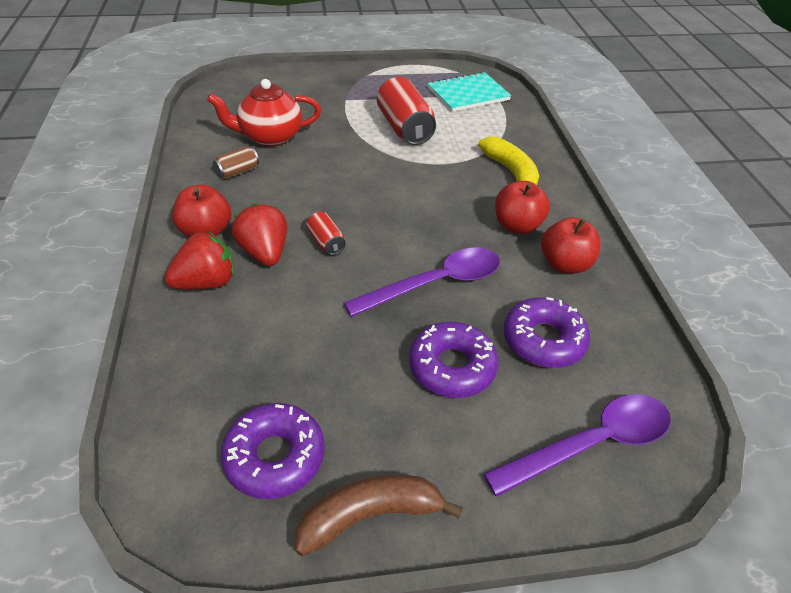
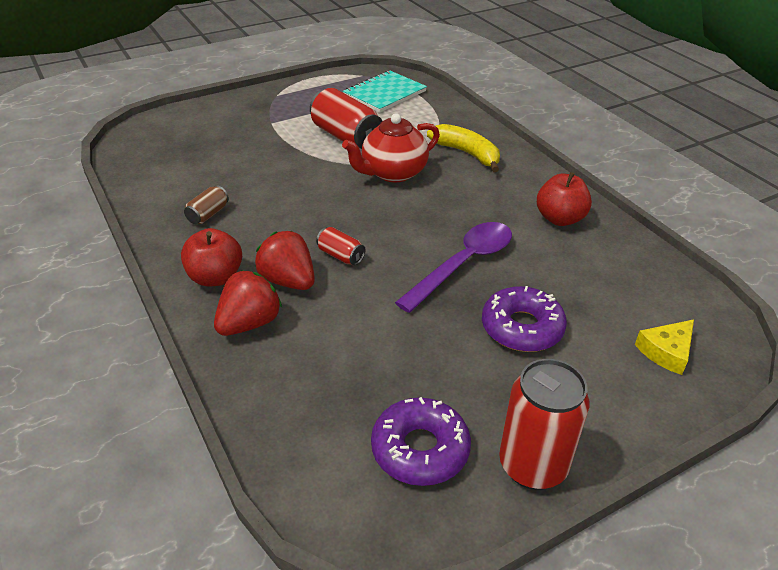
camera: 20 degrees left, 5 degrees down
(269, 137) = (218, 174): red teapot -> red teapot (392, 173)
(370, 515) = (532, 466): brown banana -> red can
(517, 226) = (501, 197): red apple -> none
(543, 340) = (581, 284): purple donut -> none
(591, 444) = (666, 351): purple spoon -> yellow cheese

